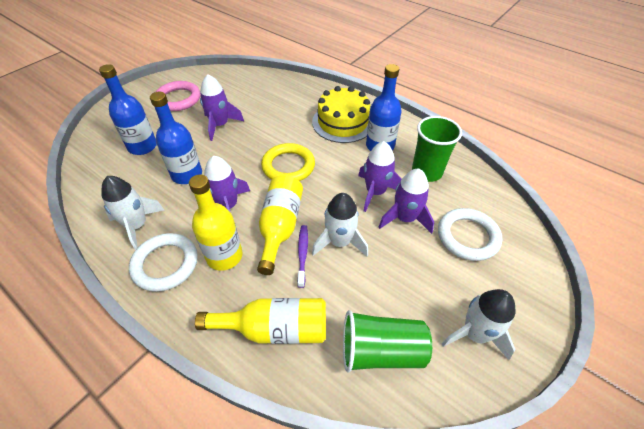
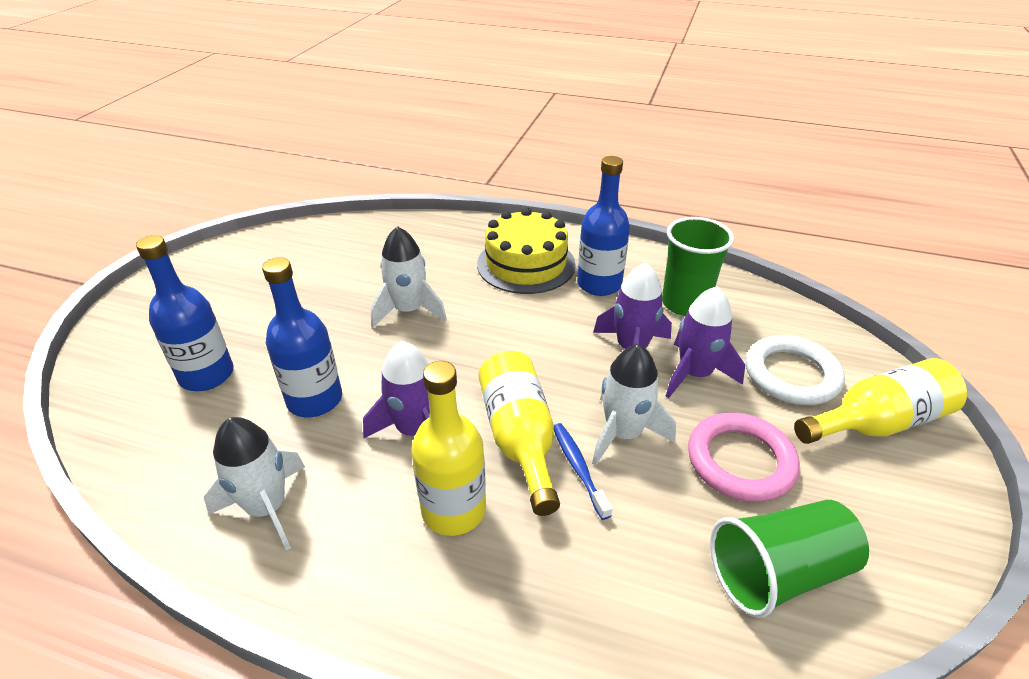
camera: 20 degrees left, 10 degrees down
(165, 264) = (356, 556): white ring -> none
(178, 99) = (233, 286): pink ring -> pink ring (740, 461)
(220, 125) = (331, 310): purple rocket -> none
(275, 329) = (603, 597): yellow bottle -> yellow bottle (877, 423)
(288, 166) = (479, 344): yellow ring -> none
(302, 254) = (578, 468): purple toothbrush -> blue toothbrush
(475, 334) = (883, 502): white rocket -> white rocket (408, 310)

